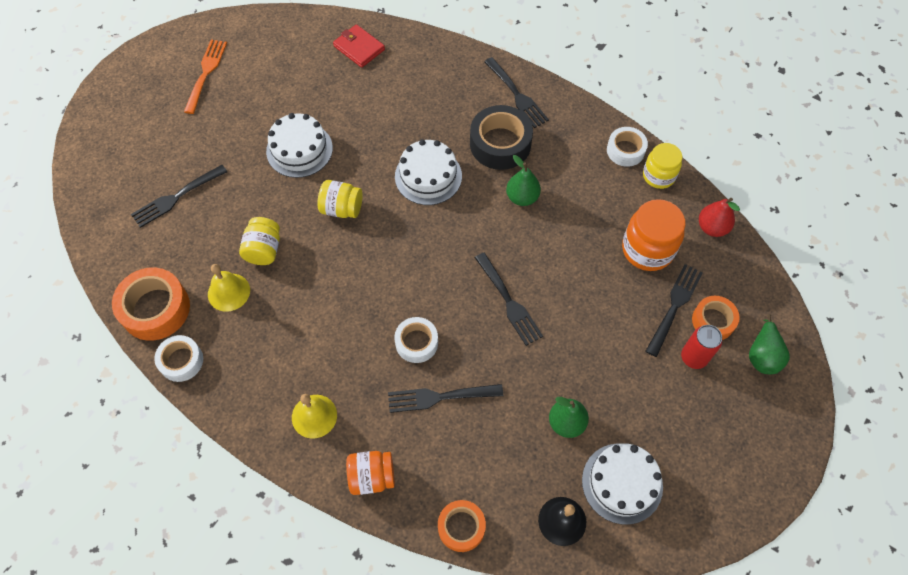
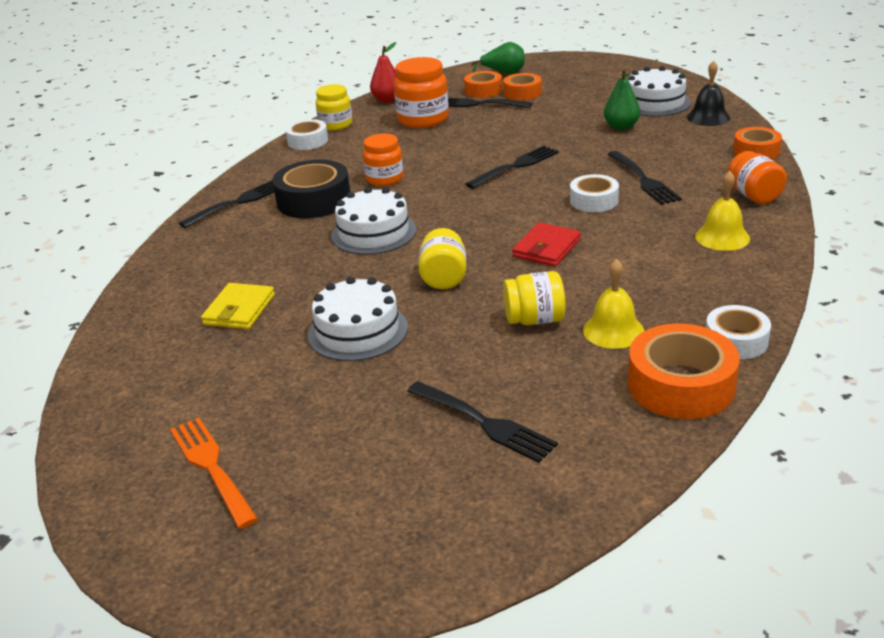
camera: 100 degrees left, 30 degrees down
(206, 73) = (211, 467): orange fork -> orange fork turned 60 degrees clockwise
(355, 90) = (239, 310): none -> yellow wallet
(359, 48) = (156, 323): red wallet -> red wallet (546, 248)
(522, 197) = (384, 179): green pear -> orange jar
(693, 357) = (522, 93): red can -> orange tape

